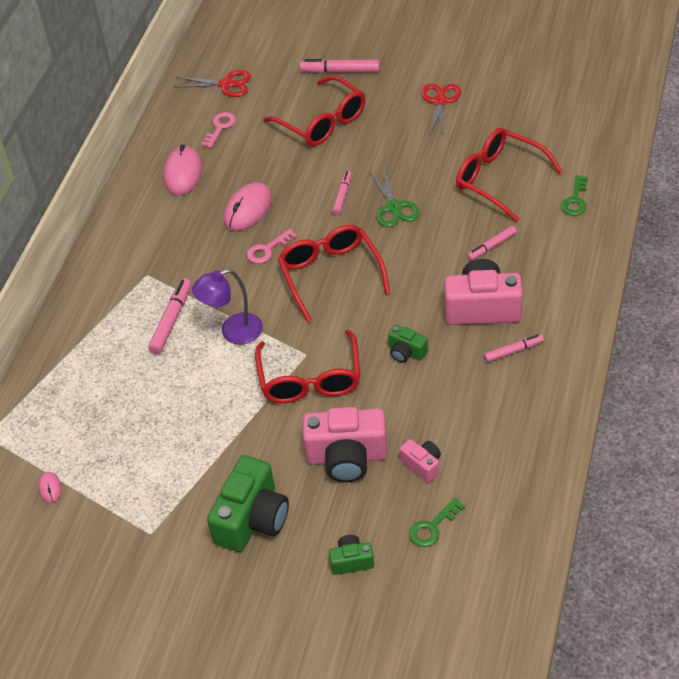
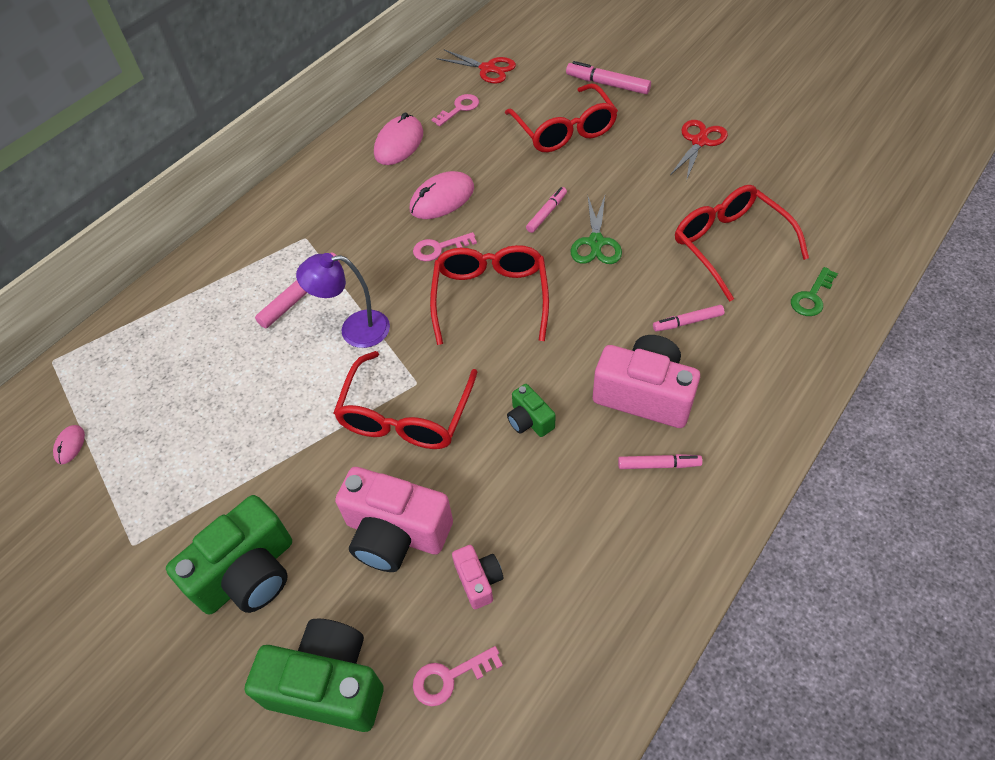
camera: 20 degrees right, 5 degrees up
(351, 561) = (328, 685): green camera -> green camera, size x2.00
(432, 527) = (450, 677): green key -> pink key

